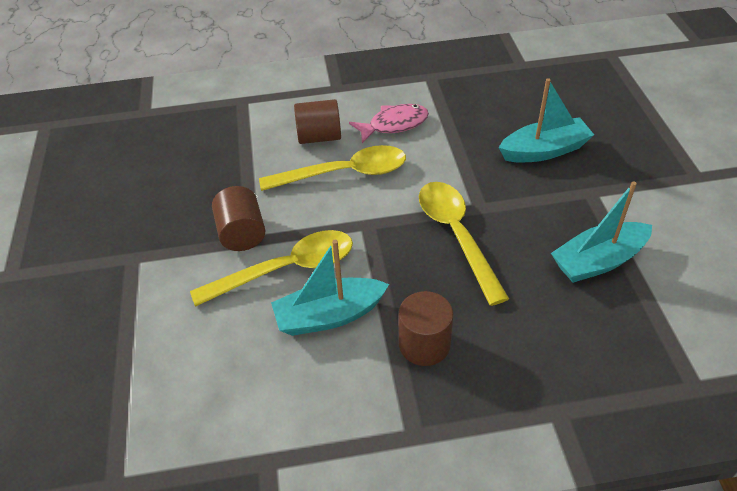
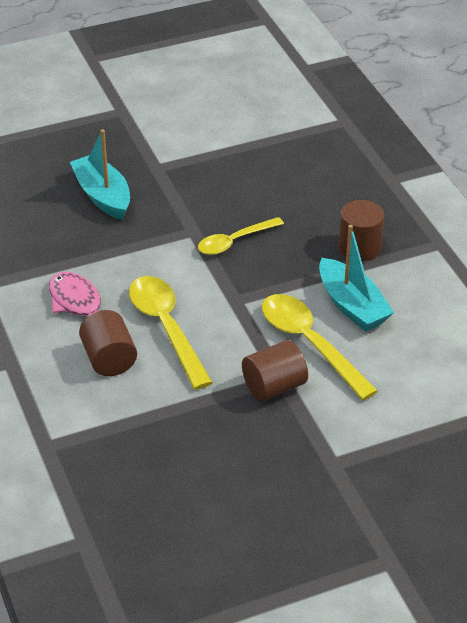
camera: 105 degrees left, 5 degrees down
(456, 236) = (234, 241): yellow spoon -> yellow spoon, size x0.64
(598, 261) = (240, 163): turquoise boat -> none

